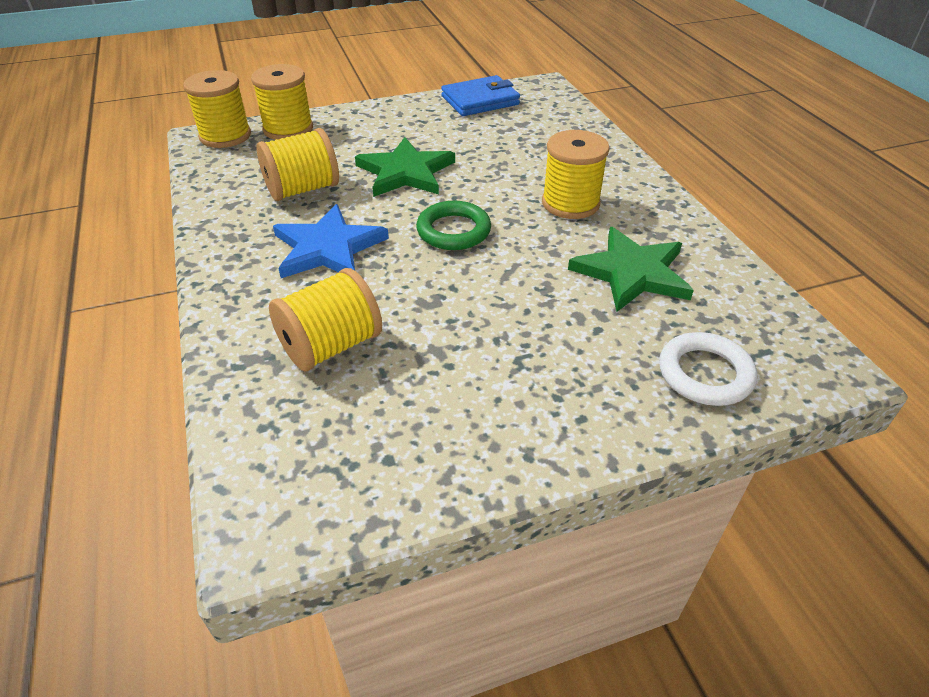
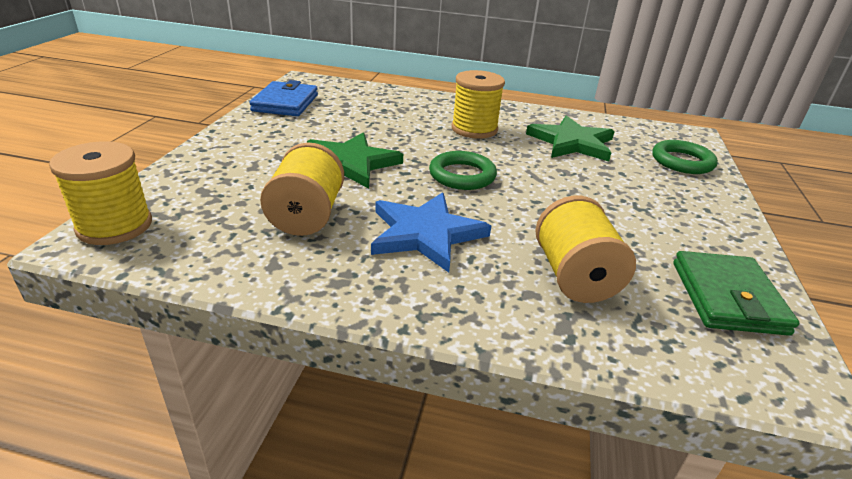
camera: 60 degrees left, 10 degrees down
(288, 129) = (172, 188): yellow spool -> none
(380, 459) = (727, 297): none -> green wallet
(705, 374) = (682, 162): white ring -> green ring

